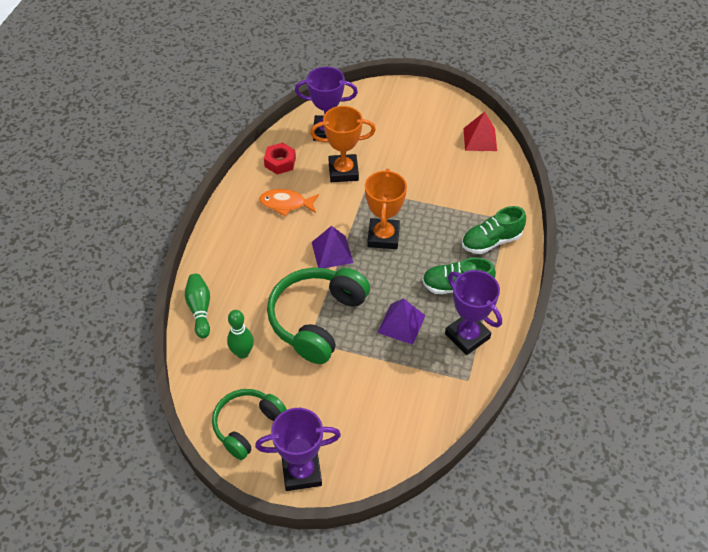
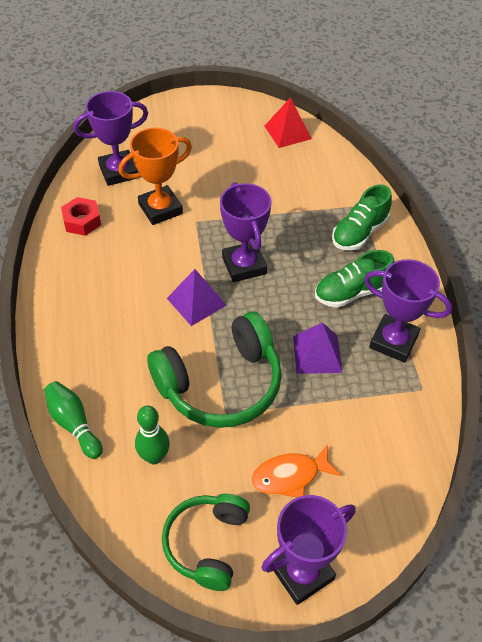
camera: 25 degrees left, 0 degrees up
(286, 204) = (114, 265): orange fish -> orange fish (290, 476)
(317, 319) = (221, 384): green headphones -> green headphones turned 120 degrees counterclockwise
(383, 237) = (244, 265): orange trophy -> purple trophy

